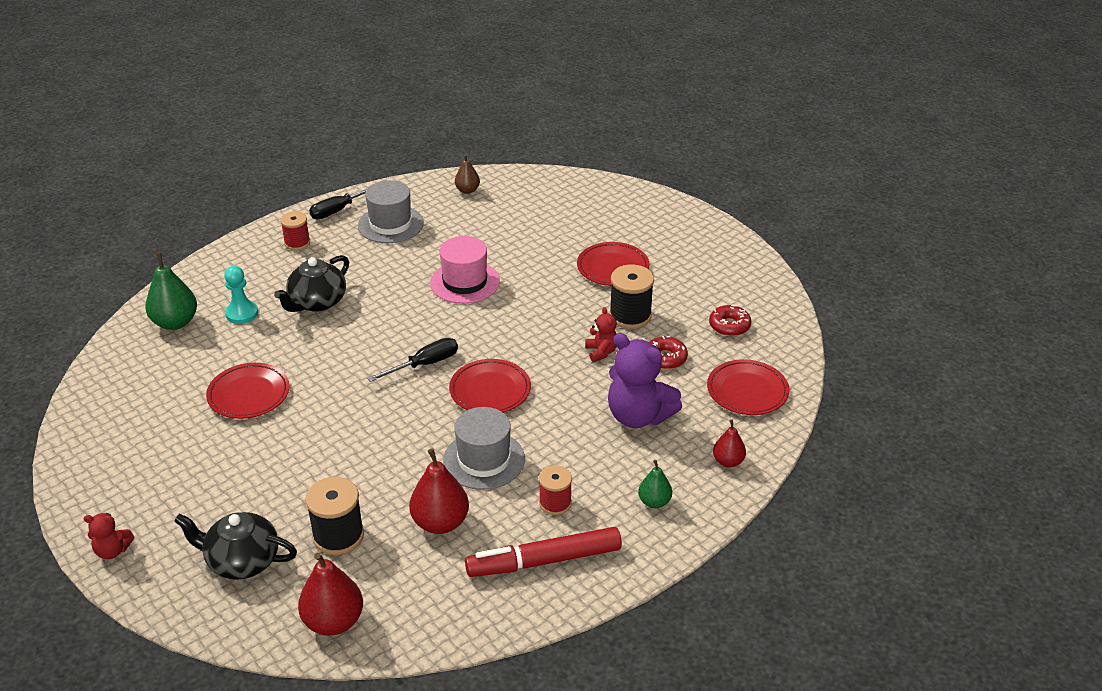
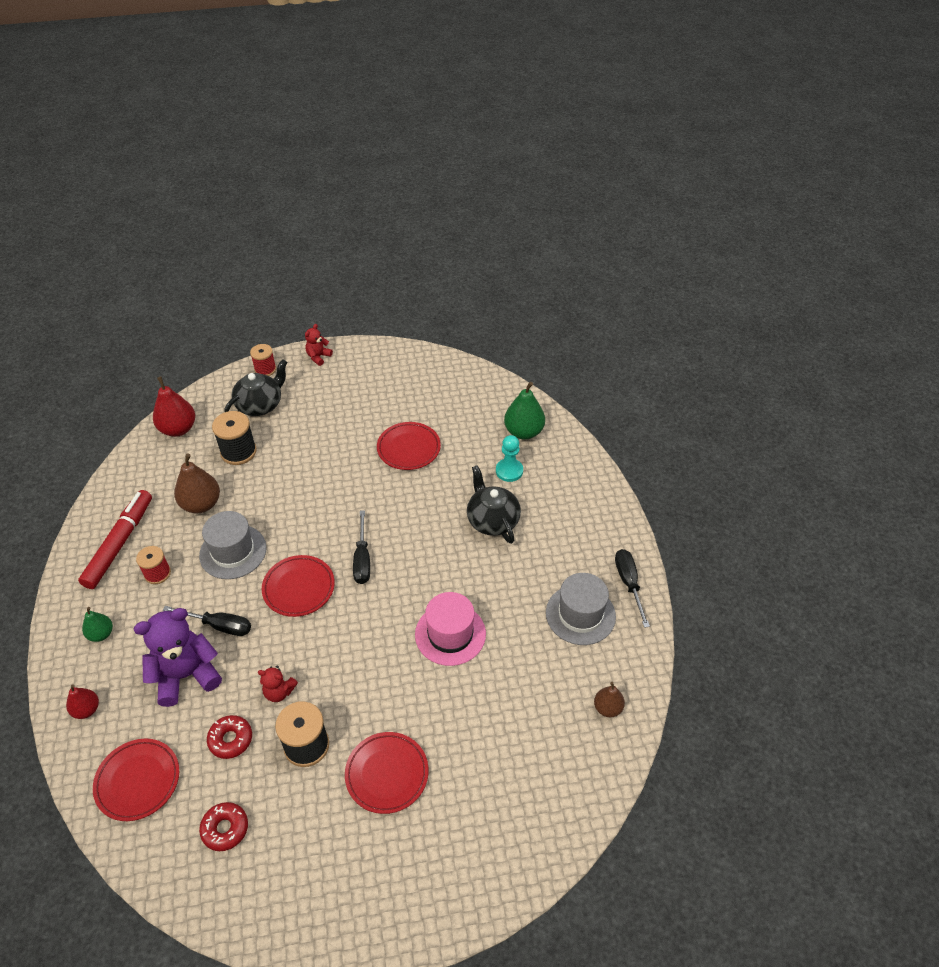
camera: 120 degrees right, 10 degrees up
(297, 243) = (590, 535): red spool -> red spool (265, 369)
(440, 522) = (201, 504): red pear -> brown pear
(573, 423) = (219, 625): none -> black screwdriver

